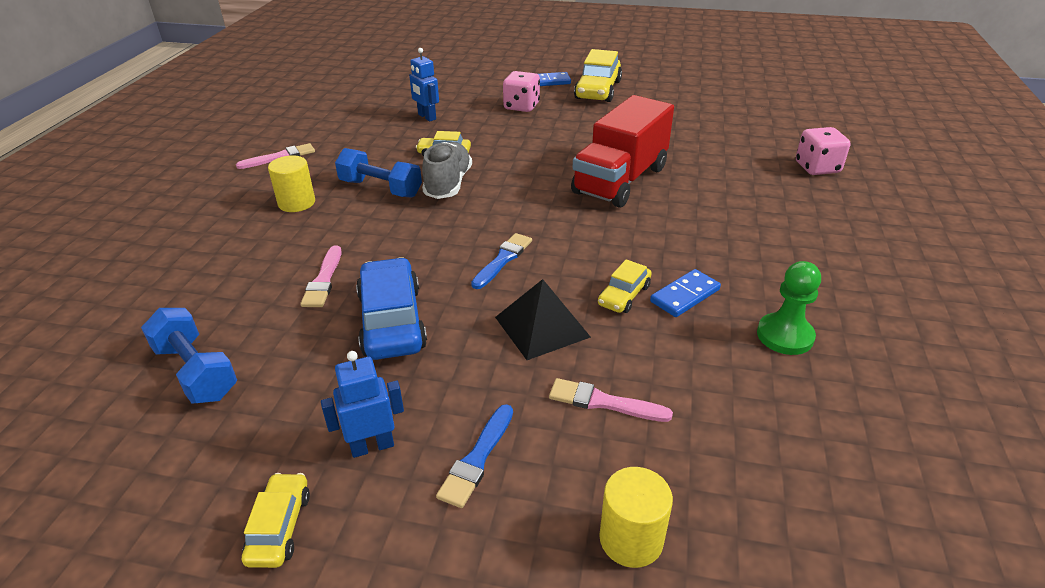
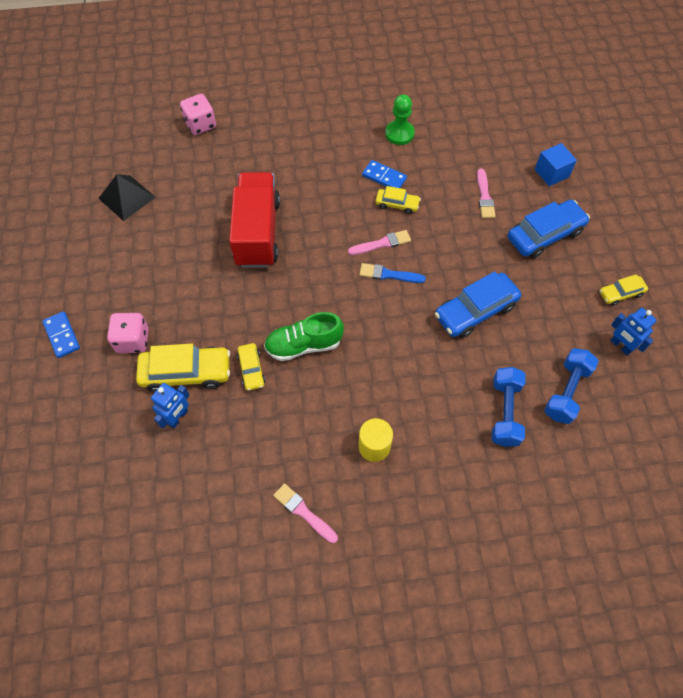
camera: 110 degrees left, 25 degrees up
(323, 280) = (457, 370): pink brush -> pink brush (382, 243)
(372, 446) = (562, 279): blue robot -> blue robot (620, 346)
(380, 188) = (328, 392): blue dumbbell -> blue dumbbell (505, 412)
(448, 184) = (303, 345): grey shoe -> green shoe
(477, 459) = (545, 235): blue brush -> blue car
(542, 326) = (443, 236): black pyramid -> black pyramid (126, 197)
(597, 90) = (77, 286): yellow car -> yellow car (186, 373)
(620, 180) = (257, 233): red truck -> red truck turned 105 degrees counterclockwise
(631, 539) = (551, 173): yellow cylinder -> blue cube

